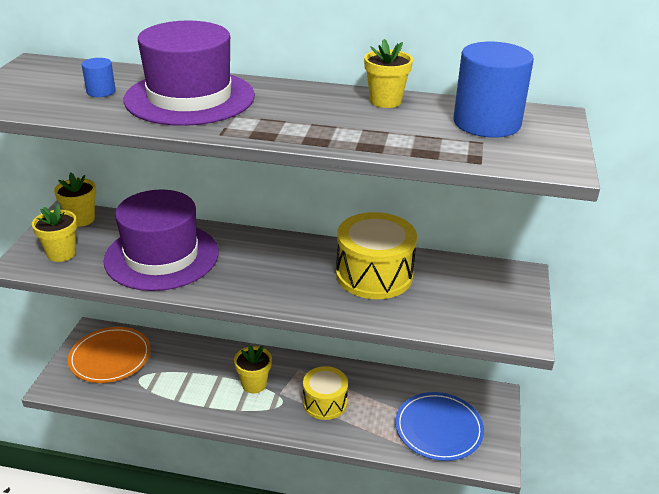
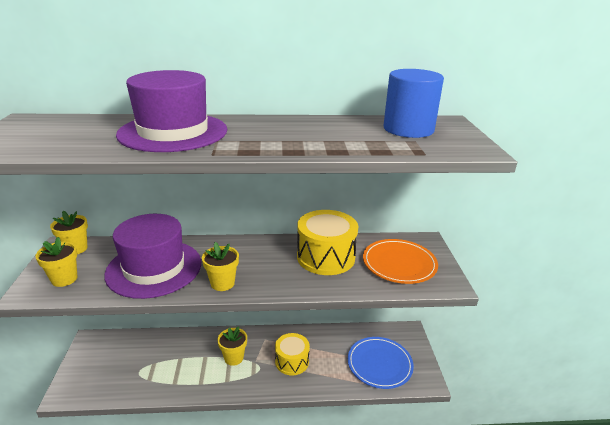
camera: 15 degrees left, 5 degrees down
(101, 91) = (93, 134): blue cylinder -> none
(110, 357) = (110, 359): orange plate -> orange plate (399, 263)
(385, 101) = (327, 122): yellow flower pot -> yellow flower pot (222, 283)

